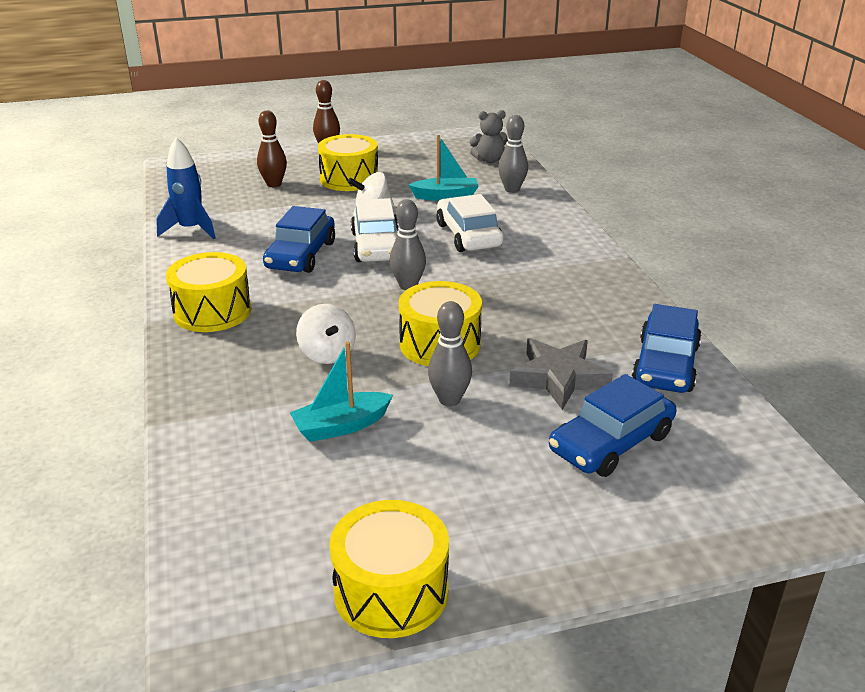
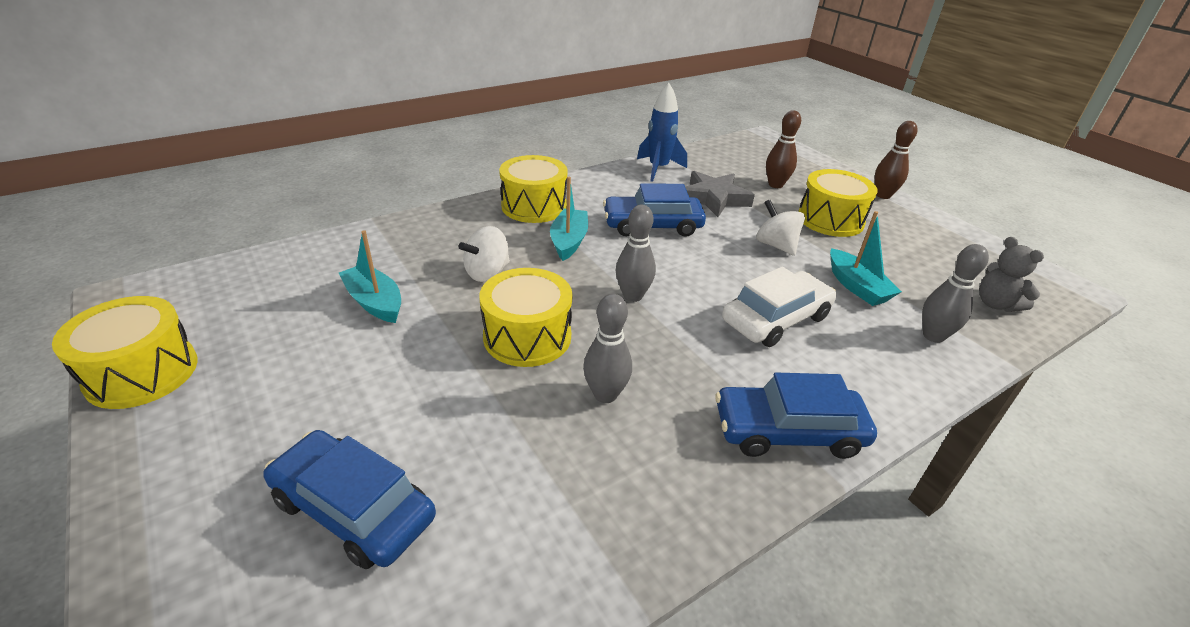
camera: 70 degrees right, 5 degrees up
(299, 302) = (569, 241): none -> turquoise boat
(376, 246) = (701, 262): white car -> none
(449, 400) = (425, 360): grey bowling pin -> grey bowling pin (605, 394)
(559, 378) = (485, 441): grey star -> grey star (714, 198)
(665, 365) = (546, 558): blue car -> blue car (788, 431)

